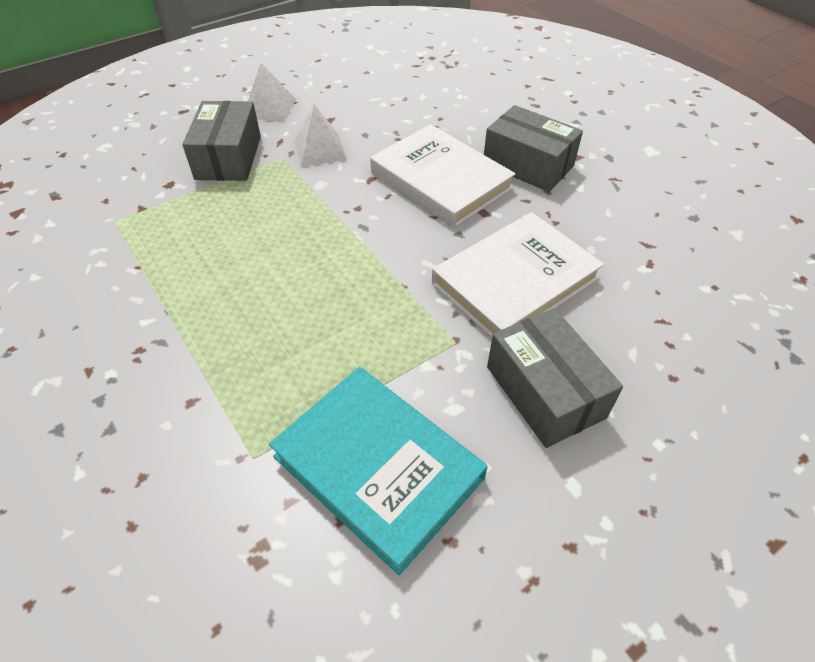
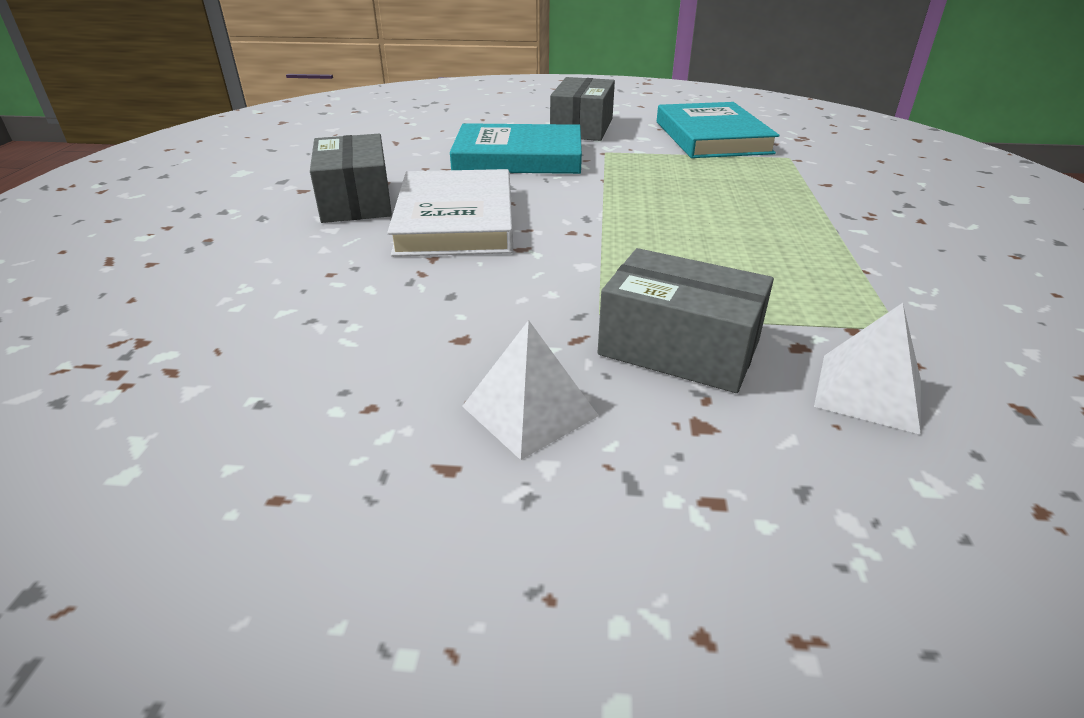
camera: 140 degrees left, 15 degrees down
(229, 157) = (679, 347): grey box -> grey box turned 75 degrees clockwise
(320, 150) = (536, 301): white pyramid -> white pyramid (868, 392)
(515, 281) = (518, 157): white book -> turquoise book

